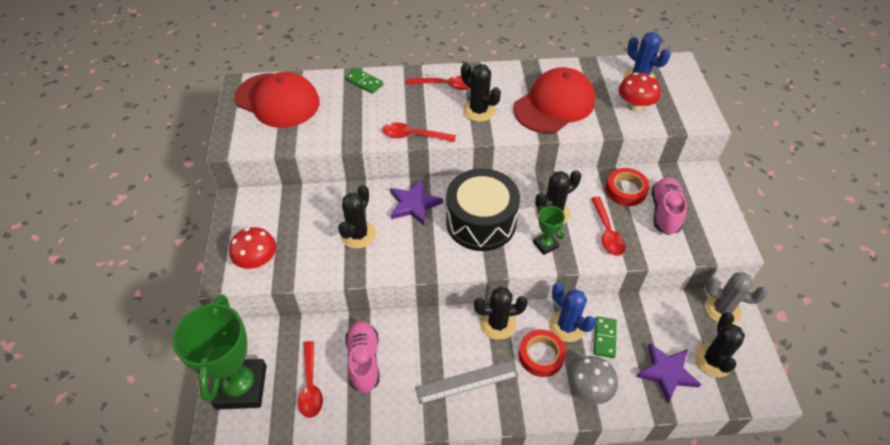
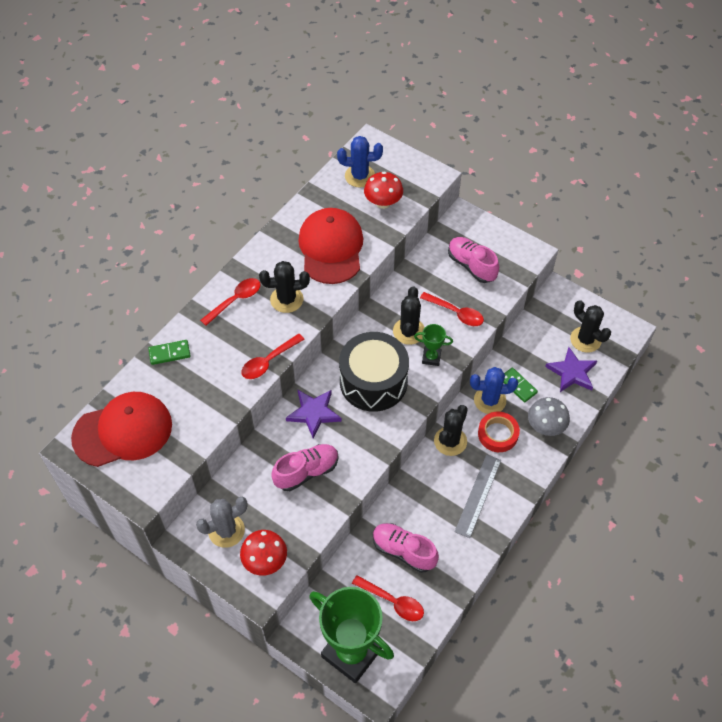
camera: 50 degrees left, 5 degrees up
(358, 234) = (306, 472): black cactus -> pink shoe
(626, 190) = (432, 271): red tape -> none
(722, 309) = (556, 301): grey cactus -> grey cactus (226, 530)

